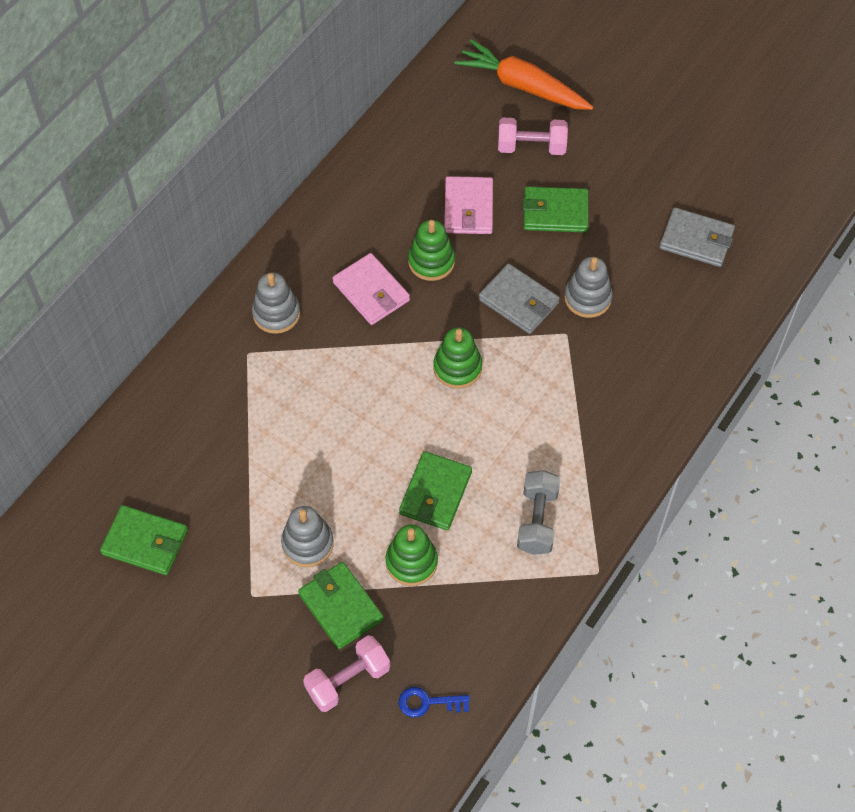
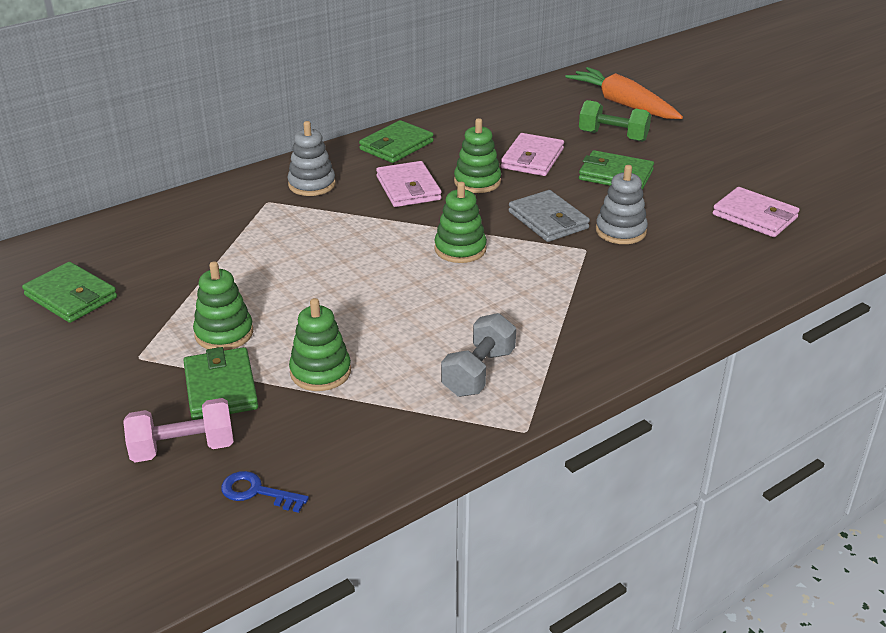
camera: 20 degrees right, 25 degrees down
(307, 543) = (224, 333): grey stacking toy -> green stacking toy
(435, 493) = (381, 327): green wallet -> green wallet (396, 146)
(531, 147) = (613, 136): pink dumbbell -> green dumbbell
(696, 240) = (754, 216): grey wallet -> pink wallet

